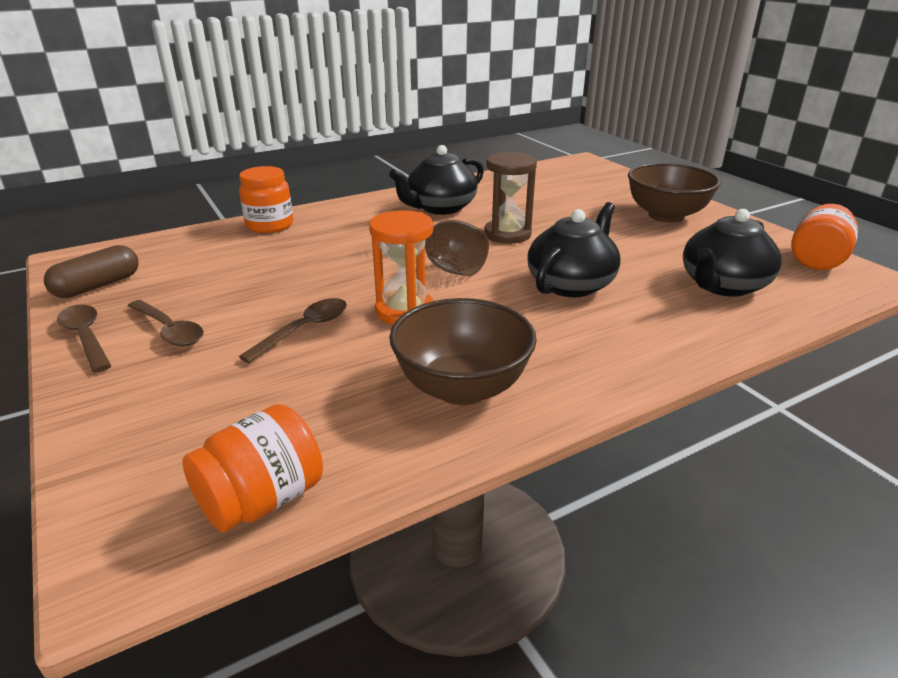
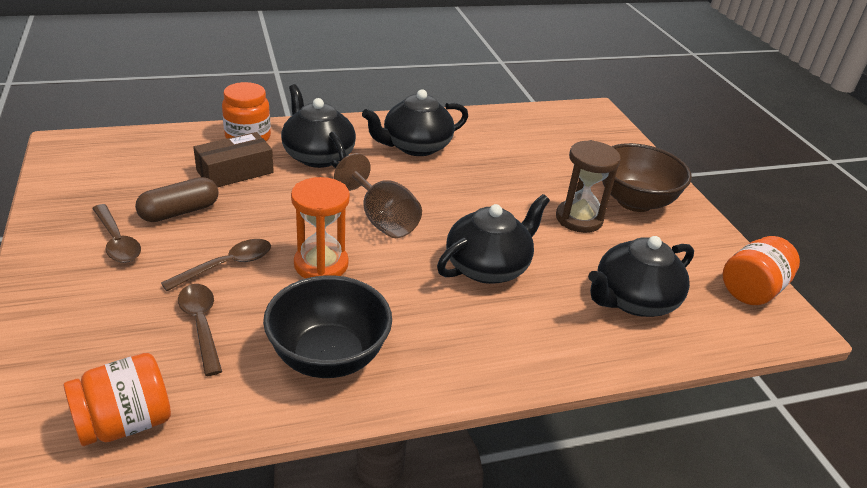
camera: 10 degrees right, 5 degrees up
(86, 337) = (50, 234): brown spoon -> brown spoon (201, 325)
(98, 286) = (77, 179): brown capsule -> brown capsule (179, 212)
(271, 253) = (235, 172): none -> brown box
(349, 228) = (318, 155): none -> black teapot
(462, 388) = (328, 357): brown bowl -> black bowl
(507, 234) = (462, 193): brown hourglass -> brown hourglass (579, 219)

